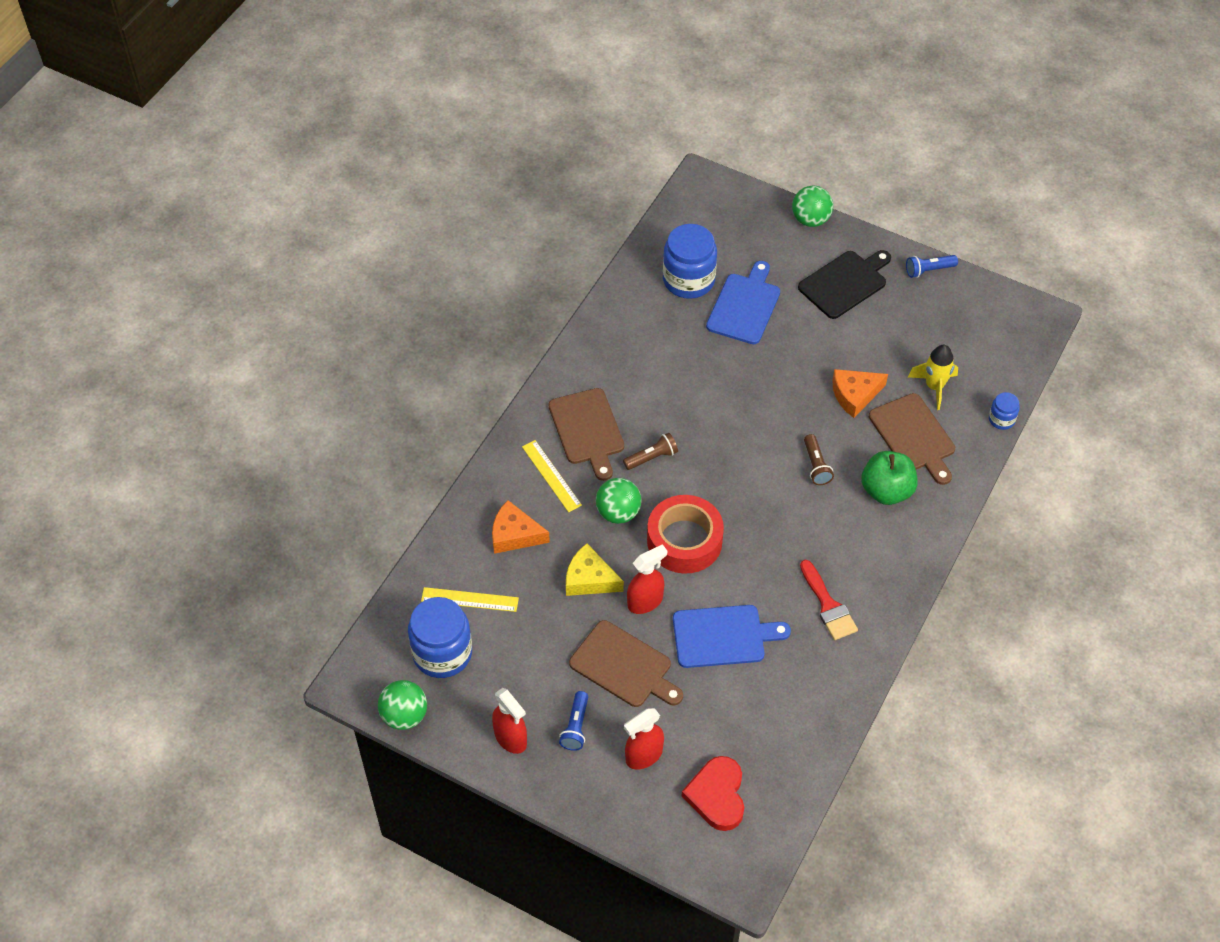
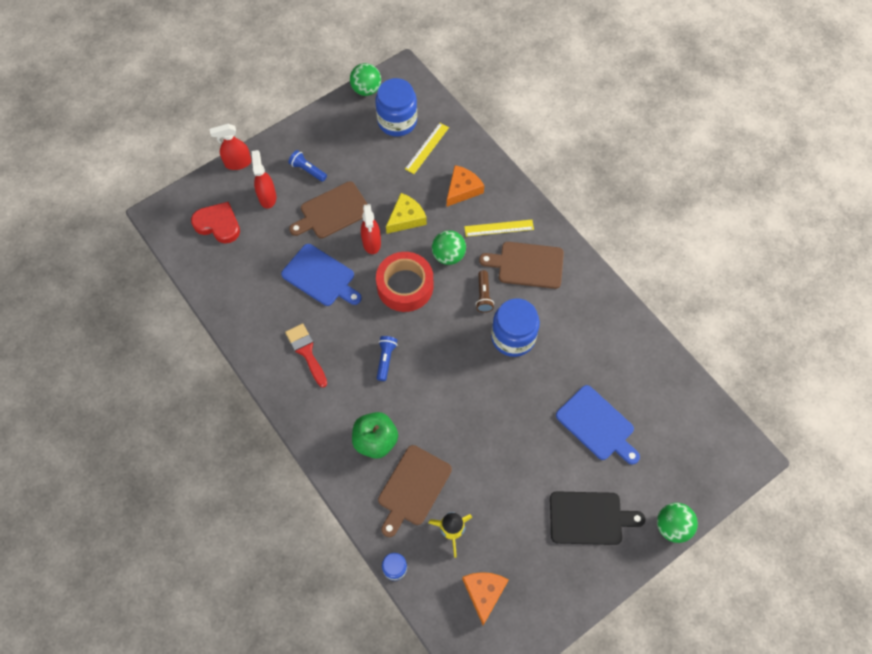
camera: 115 degrees right, 10 degrees up
(511, 738) = (320, 135): red spray bottle -> red spray bottle (238, 163)
(688, 280) = (641, 395): blue jar -> blue jar (513, 337)
(723, 636) = (321, 277): blue cutting board -> blue cutting board turned 75 degrees counterclockwise
(816, 466) = (422, 402): brown flashlight -> none
(828, 605) = (306, 352): red brush -> red brush turned 60 degrees clockwise
(845, 283) = (589, 518): black cutting board -> black cutting board turned 75 degrees counterclockwise
(855, 395) = (472, 464): orange cheese -> orange cheese (484, 593)
(914, 436) = (413, 488): brown cutting board -> brown cutting board turned 60 degrees counterclockwise
(928, 270) = (575, 599): blue flashlight -> blue flashlight (386, 359)

